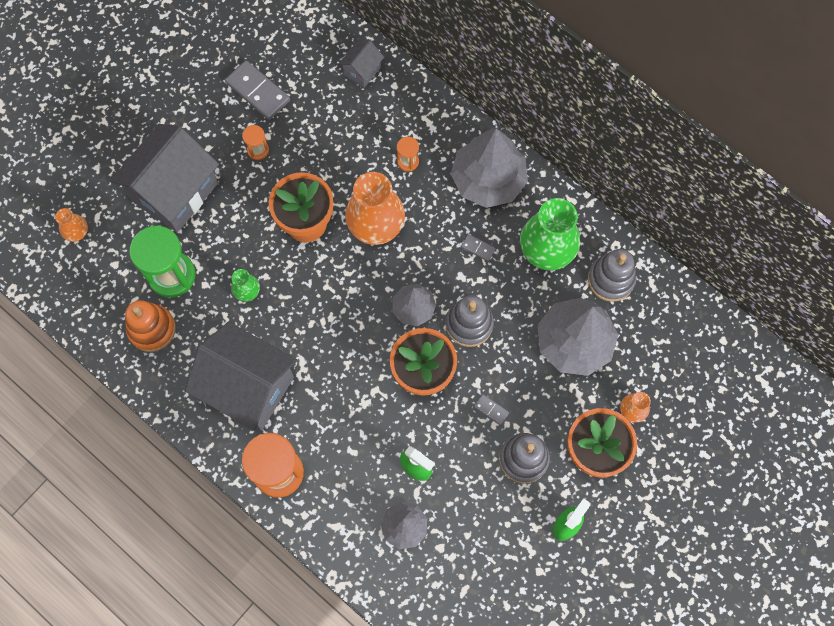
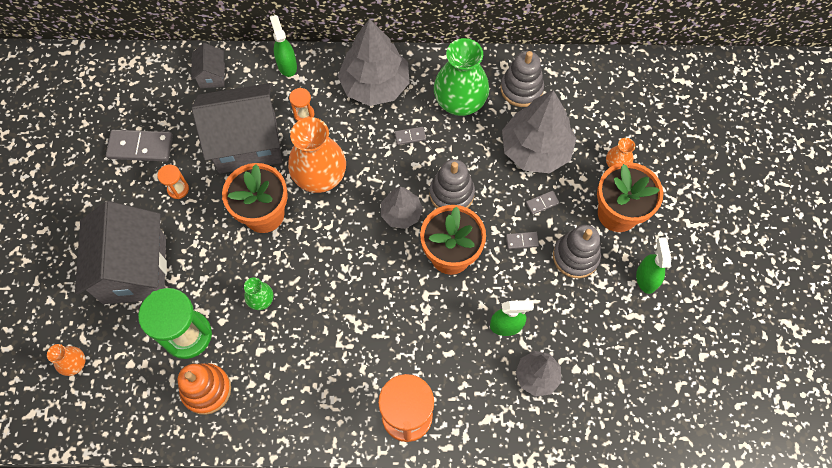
camera: 40 degrees left, 5 degrees down
(248, 387) = (325, 371): grey house -> grey house (247, 143)
(430, 107) = (287, 65): none -> green spray bottle
(537, 392) = (542, 203): none -> grey domino

